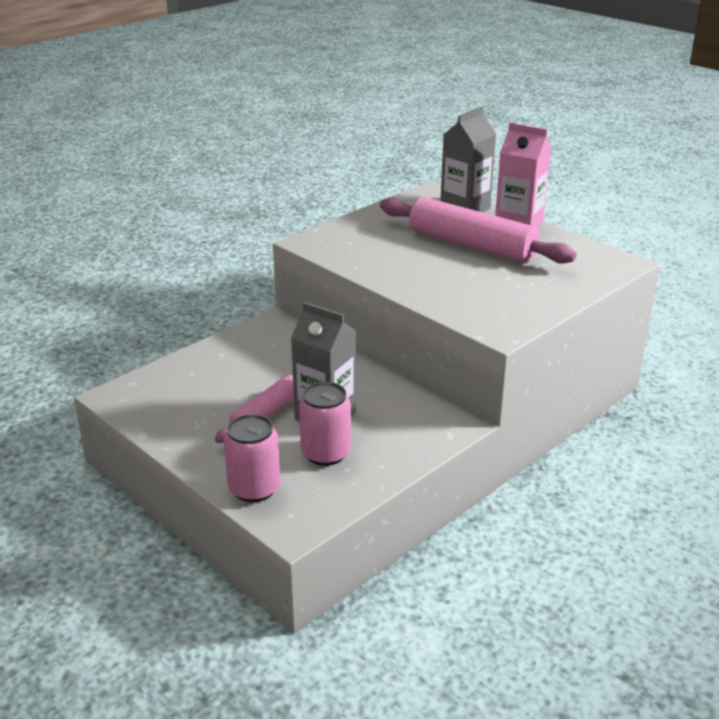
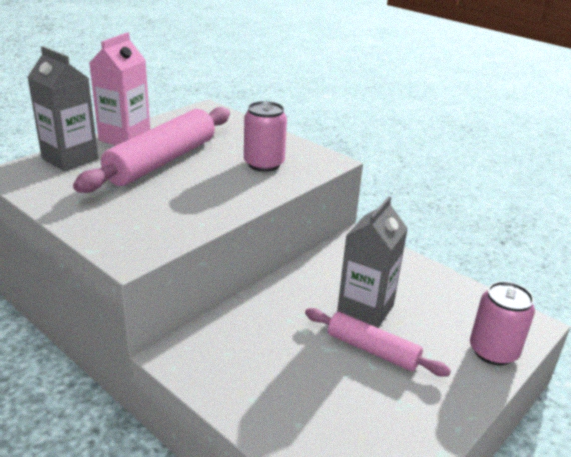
camera: 95 degrees left, 0 degrees up
(326, 453) = (424, 308): pink can -> pink can (264, 164)

